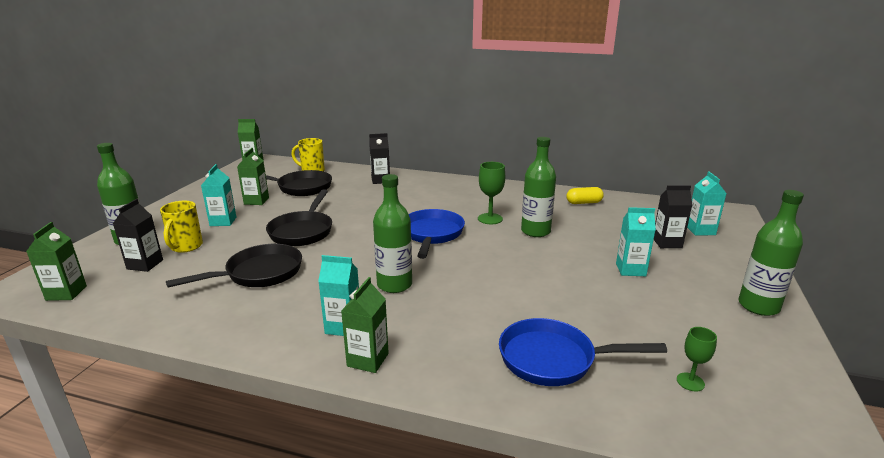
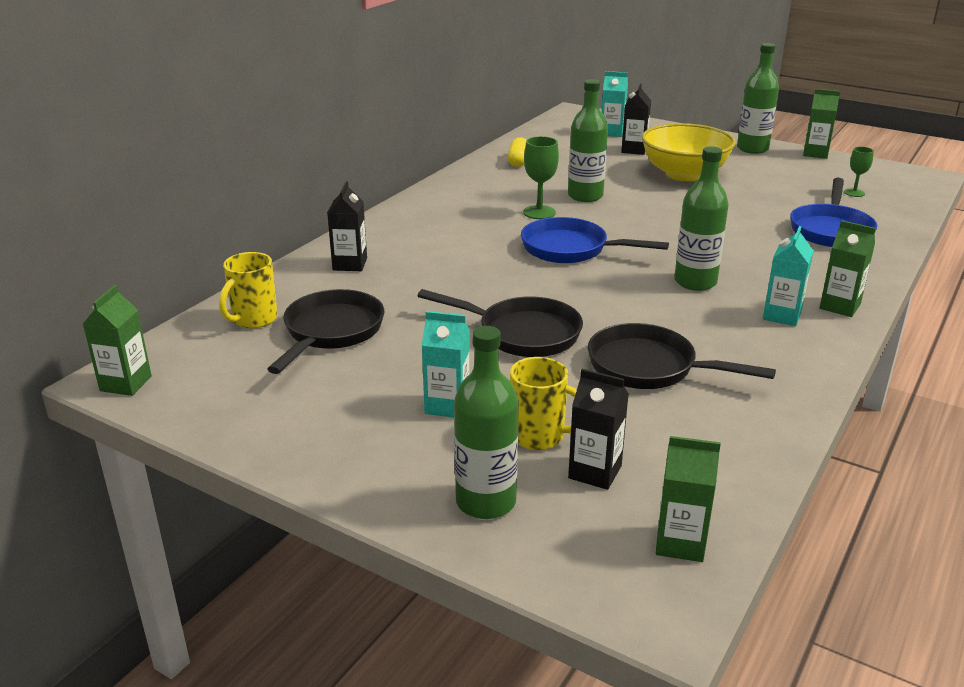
camera: 75 degrees left, 5 degrees up
(256, 201) = (368, 375): green carton -> green carton (815, 153)
(259, 273) = (649, 367): black pan -> black pan turned 45 degrees counterclockwise
(630, 270) = (684, 174): turquoise carton -> yellow bowl

